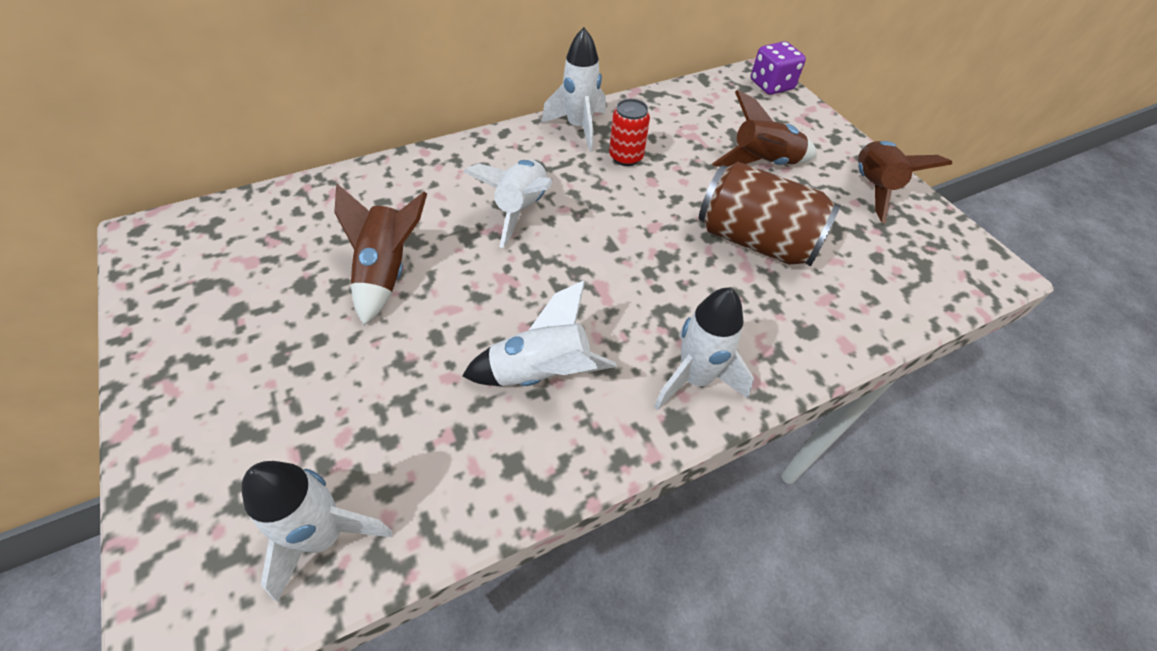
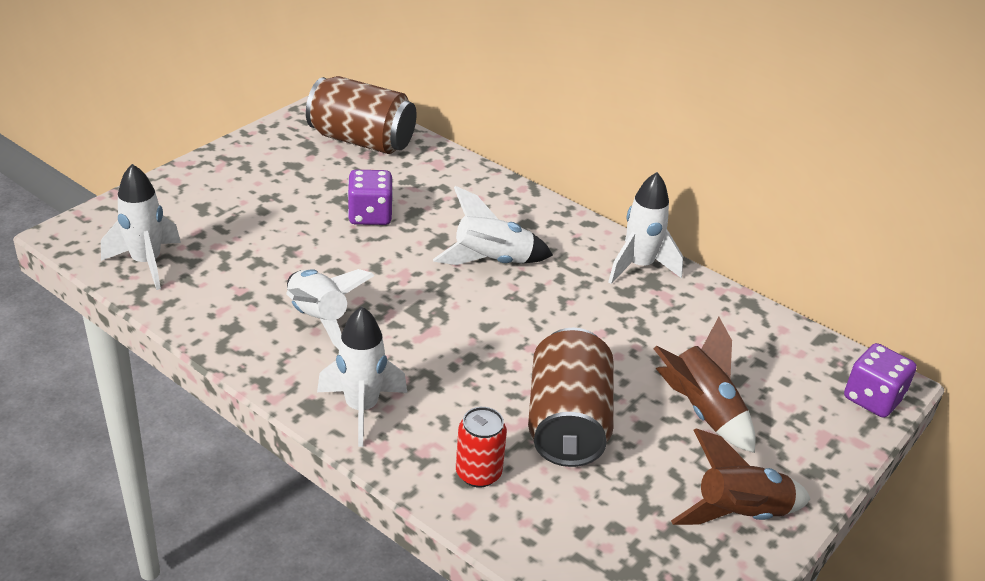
camera: 65 degrees right, 15 degrees down
(243, 235) = (361, 140): none -> brown can
(387, 272) = (370, 215): brown rocket -> purple dice
(626, 157) = (621, 308): red can -> red can (478, 473)

